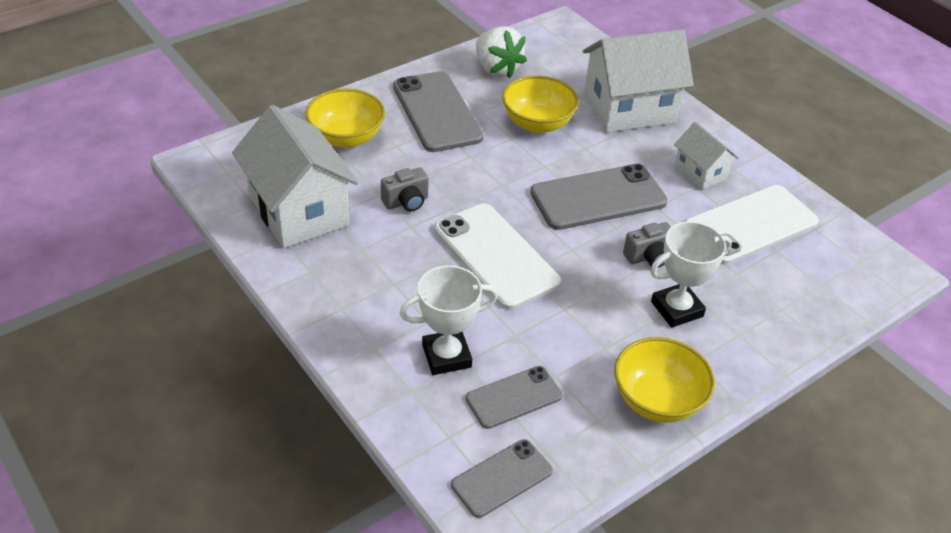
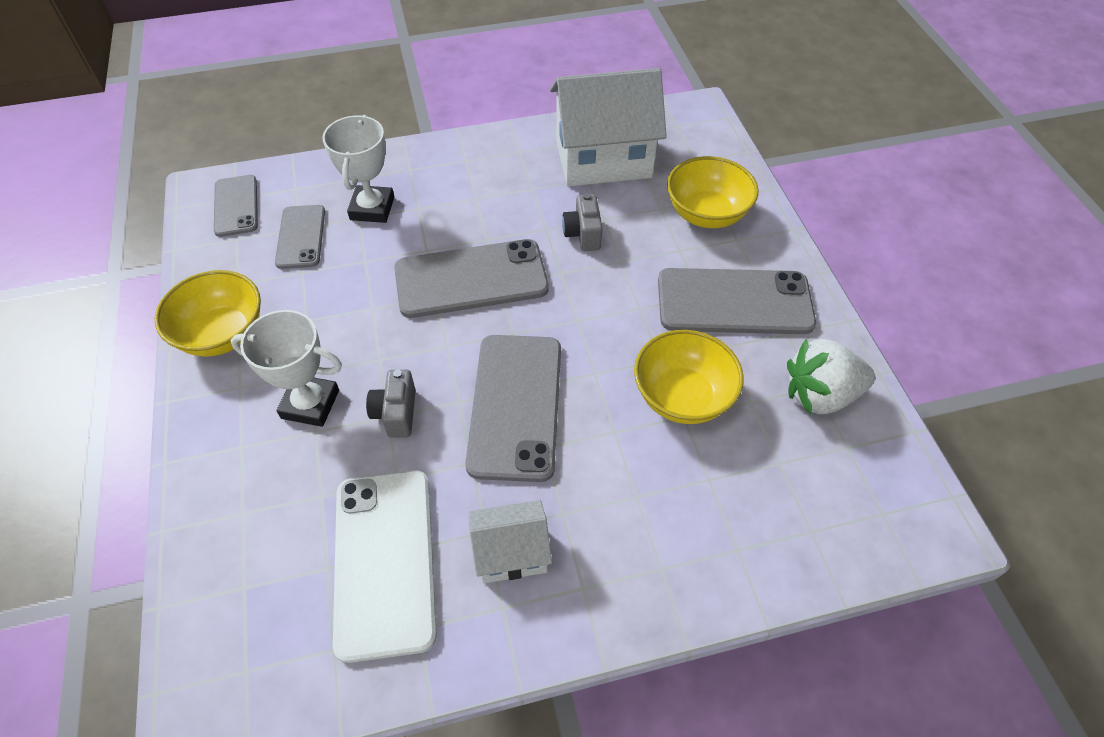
camera: 115 degrees right, 10 degrees up
(495, 256) = (471, 279): white phone -> grey phone
(629, 109) = (684, 527): white house -> none
(676, 309) = (310, 404): white trophy -> white trophy turned 75 degrees counterclockwise

